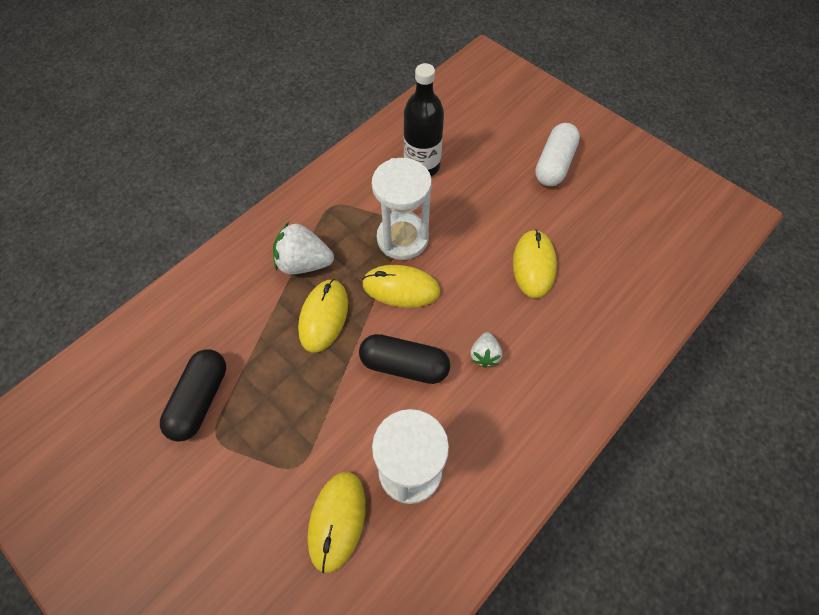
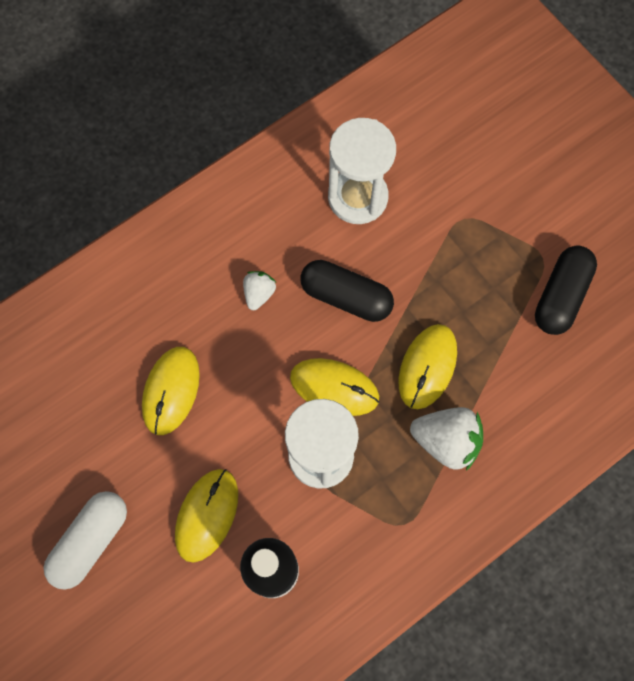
camera: 170 degrees left, 10 degrees up
(337, 520) = (429, 168): yellow mouse -> yellow mouse (207, 515)

